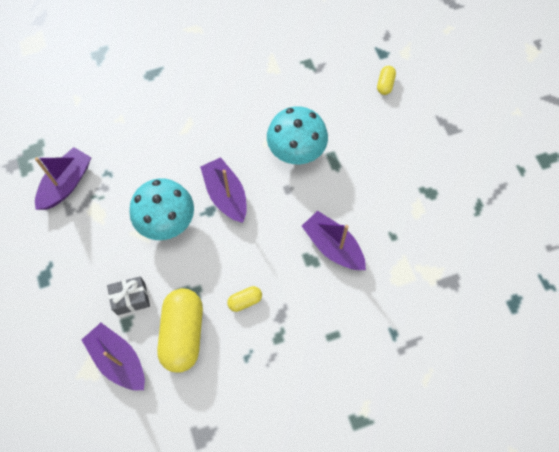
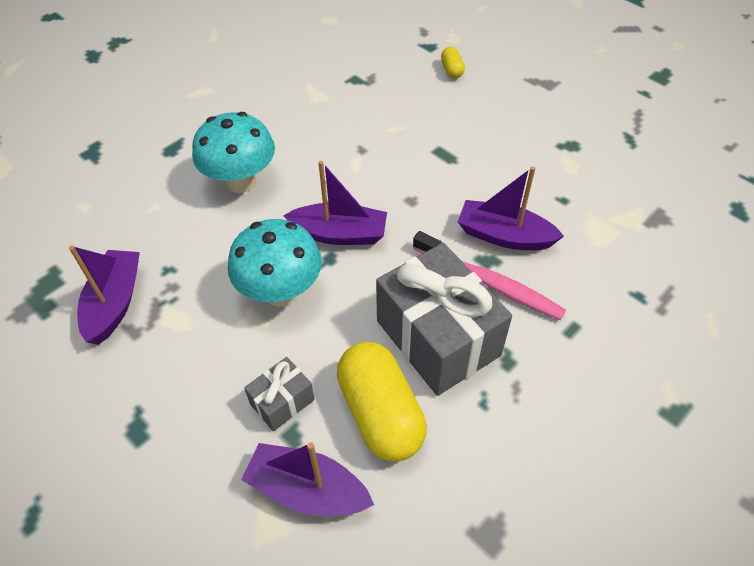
camera: 25 degrees left, 15 degrees down
(226, 195) = (340, 234): purple boat -> purple boat turned 150 degrees clockwise
(245, 301) = (438, 338): yellow capsule -> grey gift
(296, 151) = (396, 161): turquoise mushroom -> turquoise mushroom (241, 181)
(301, 276) = (489, 282): none -> pink toothbrush

